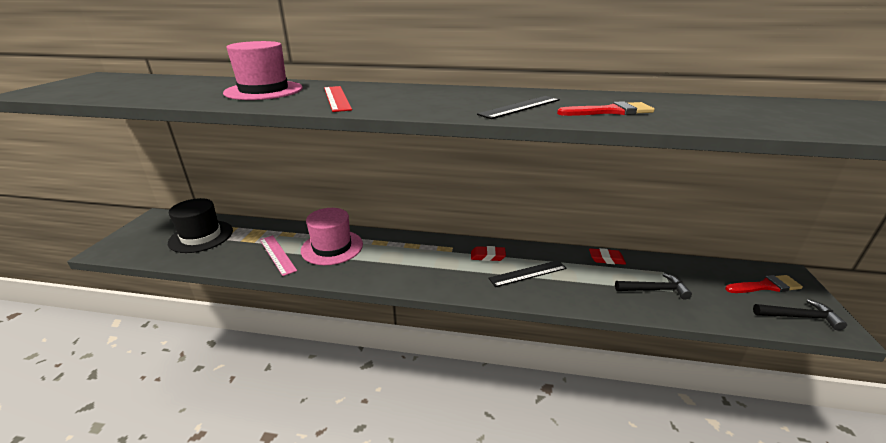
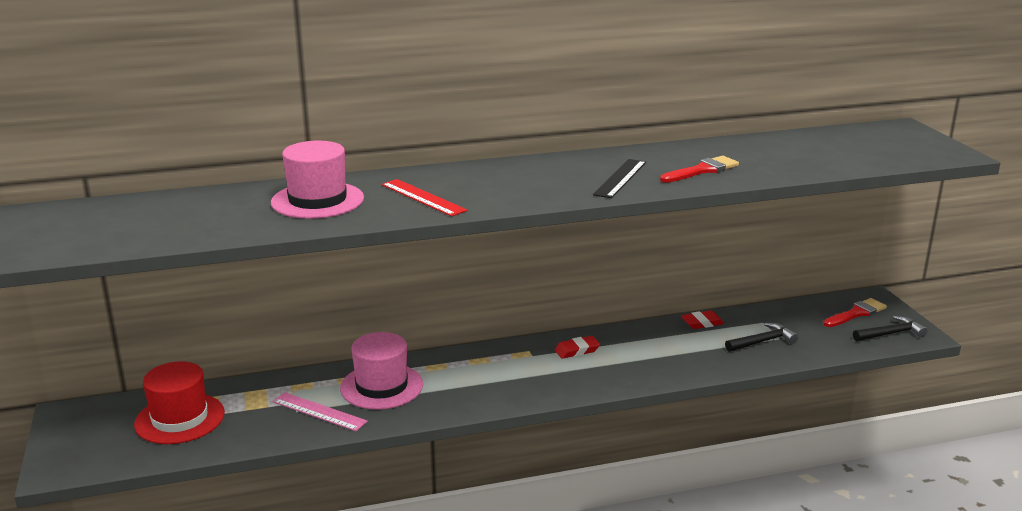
camera: 25 degrees left, 5 degrees down
(201, 236) = (180, 419): black hat -> red hat
(527, 273) = (632, 357): black ruler -> none

